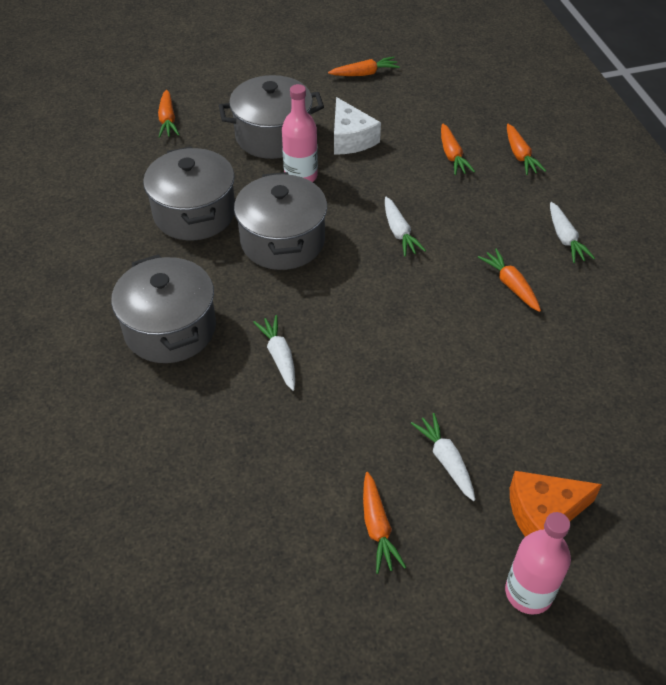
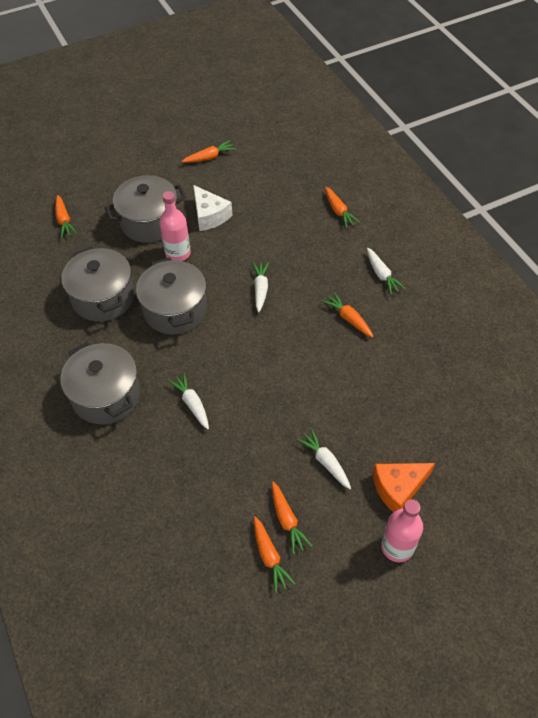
camera: 10 degrees left, 5 degrees up
(399, 232) = (260, 289): white carrot -> white carrot turned 150 degrees counterclockwise
(452, 155) = (288, 219): orange carrot -> orange carrot (269, 556)

